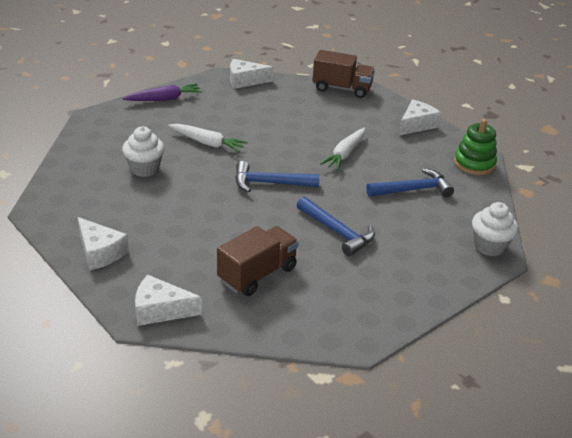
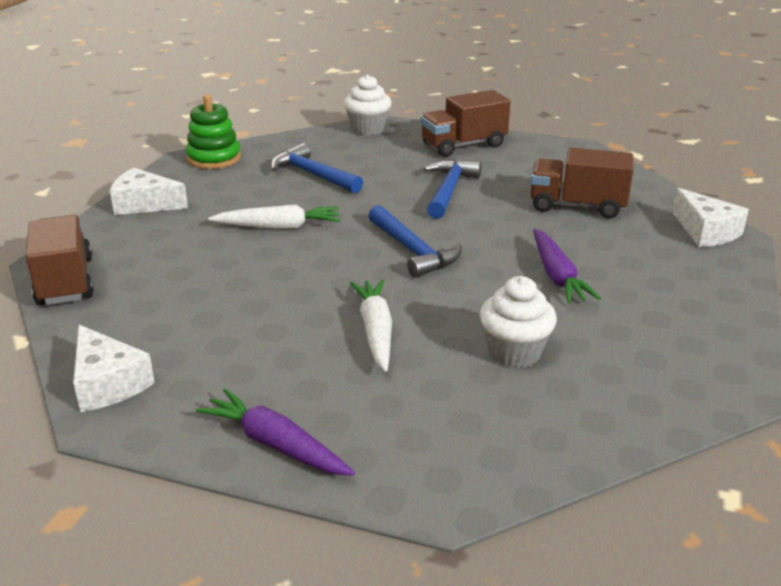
camera: 120 degrees left, 5 degrees down
(100, 252) = (707, 300): white cheese -> none
(187, 216) = (557, 276): none -> purple carrot
(415, 279) = (463, 145): none -> brown truck

